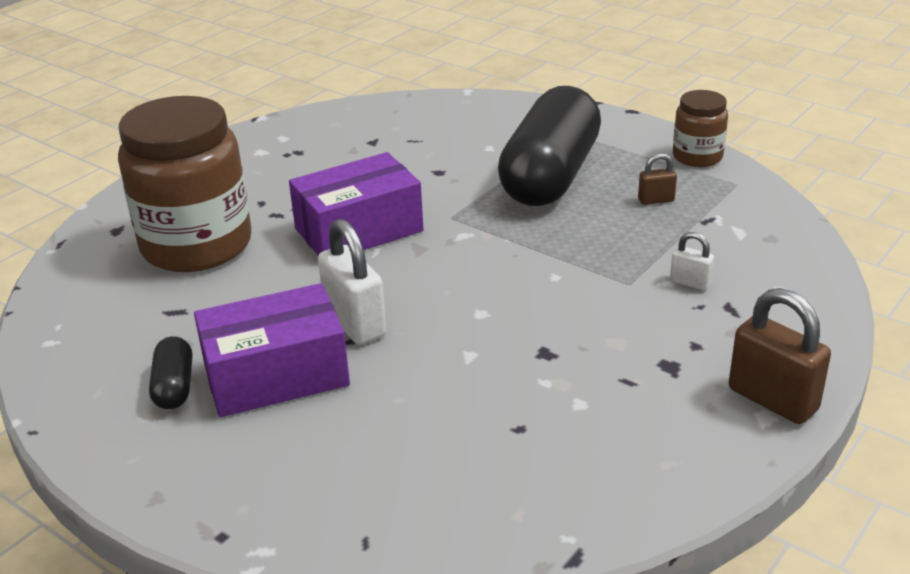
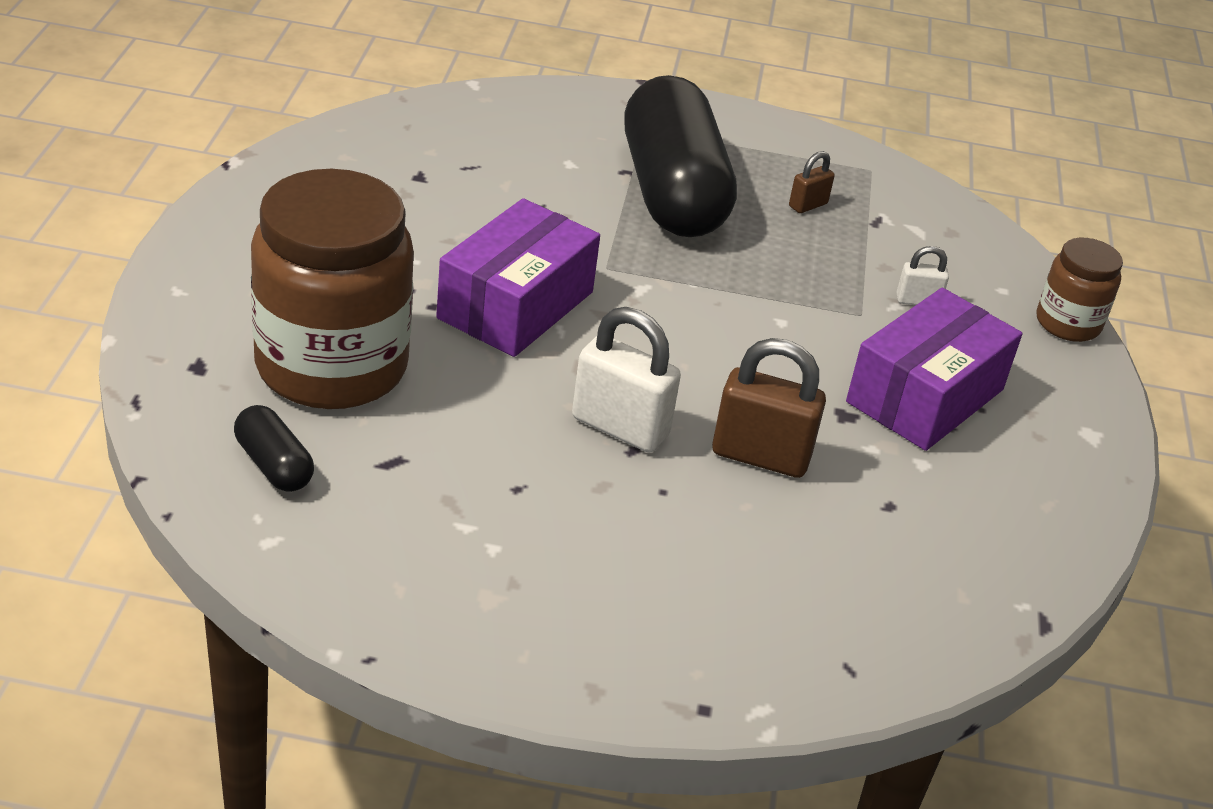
camera: 35 degrees left, 5 degrees up
(174, 387) = (487, 557): black capsule -> black capsule (274, 465)
(276, 375) = (591, 512): purple box -> purple box (925, 396)
(697, 157) = (806, 141): brown jar -> brown jar (1067, 323)
(772, 400) = (1084, 414): brown padlock -> brown padlock (760, 456)

